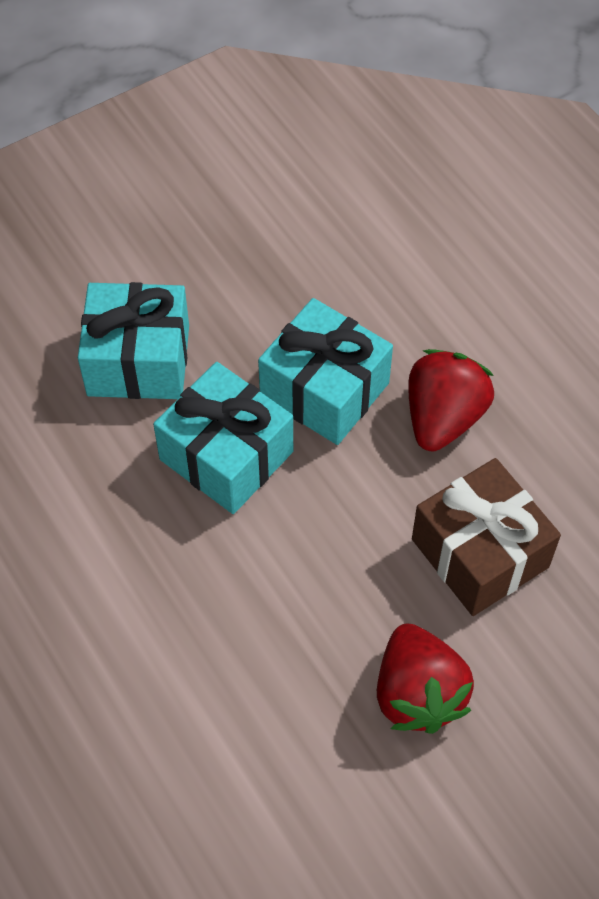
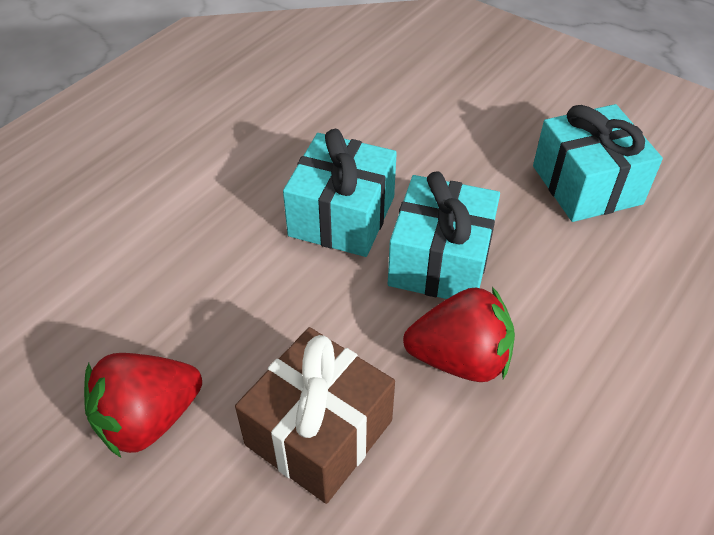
camera: 70 degrees right, 10 degrees down
(138, 360) = (403, 142): turquoise gift -> turquoise gift (586, 185)

